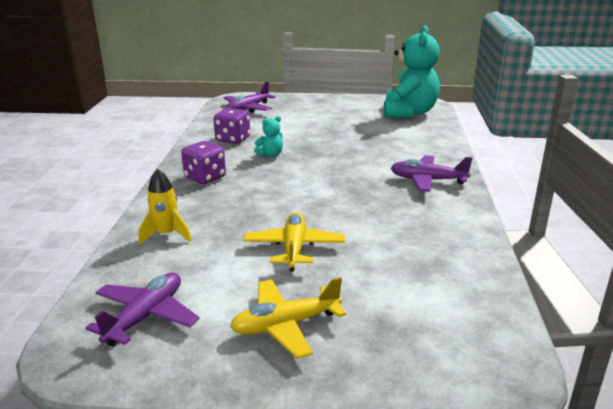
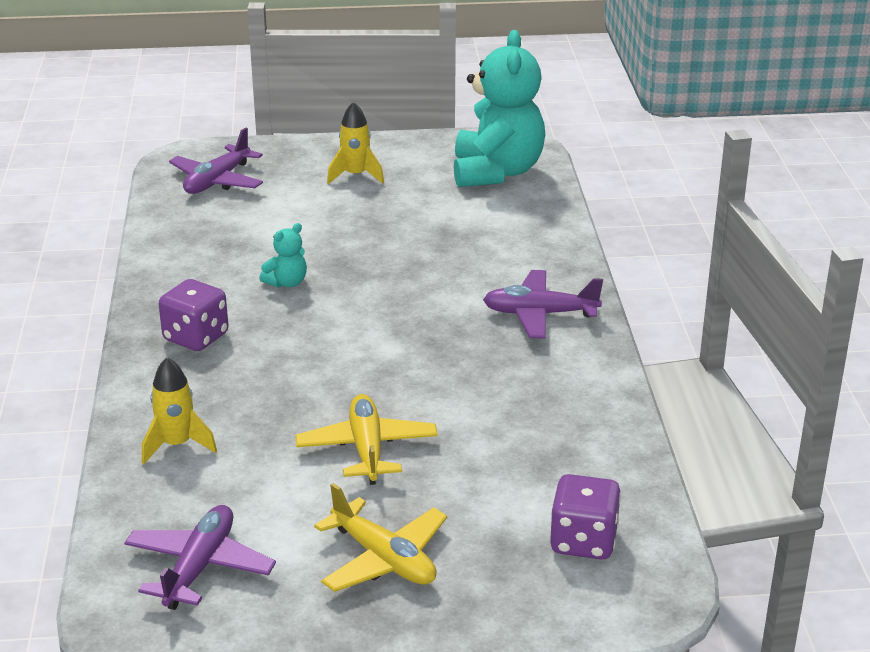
camera: 10 degrees left, 5 degrees up
(233, 139) = (214, 254): purple dice -> purple dice (583, 541)
(286, 325) = (384, 559): yellow plane -> yellow plane turned 105 degrees counterclockwise
(326, 110) = (355, 175): none -> yellow rocket

